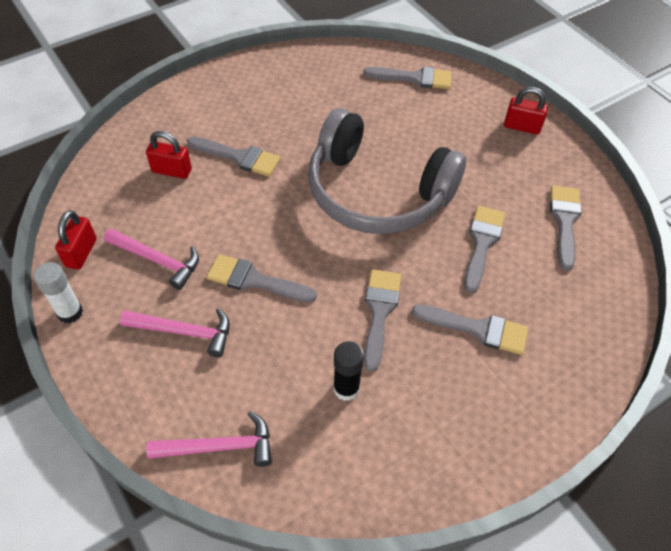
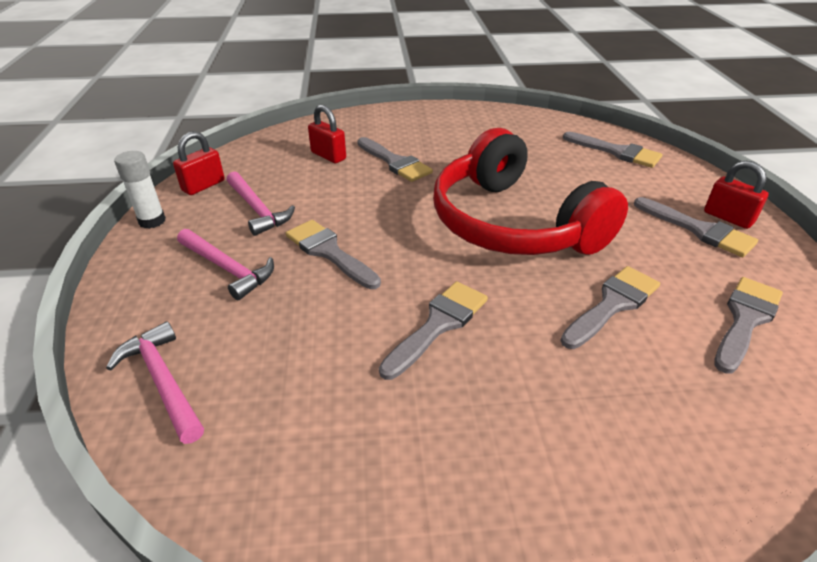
camera: 30 degrees right, 15 degrees down
(220, 447) = (163, 380): pink hammer -> pink hammer turned 150 degrees counterclockwise
(346, 388) = (341, 383): black glue stick -> none
(377, 192) = (513, 223): grey headphones -> red headphones
(477, 329) = (551, 389): grey brush -> grey brush (699, 230)

